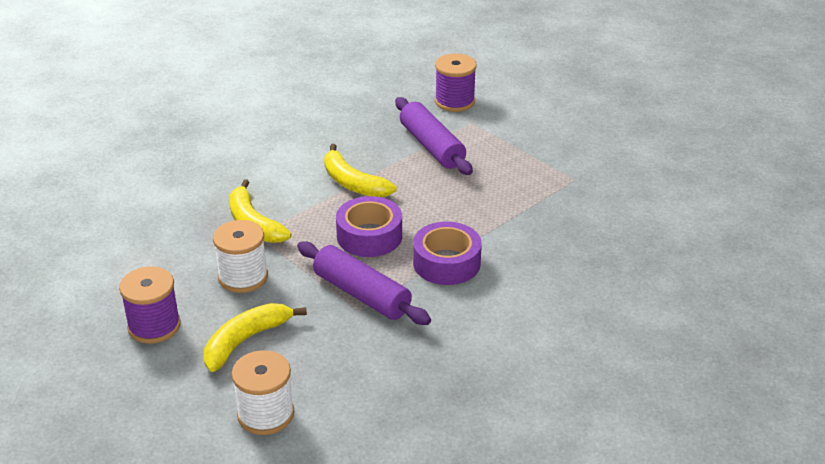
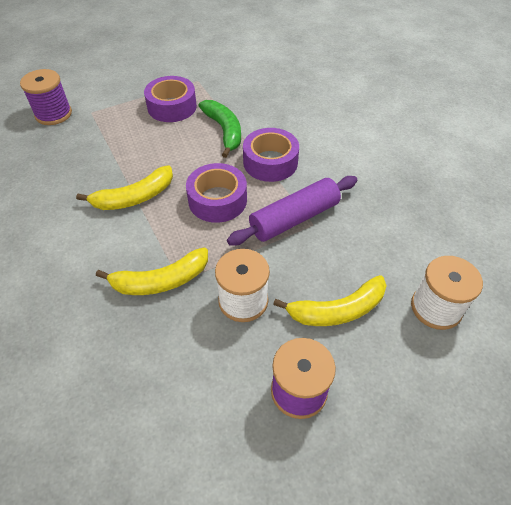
camera: 75 degrees left, 15 degrees up
(246, 340) = (337, 310): yellow banana -> yellow banana turned 75 degrees counterclockwise
(431, 146) = (110, 140): purple rolling pin -> none
(486, 219) = (224, 131): none -> green banana
(510, 172) = (172, 107): none -> purple tape

